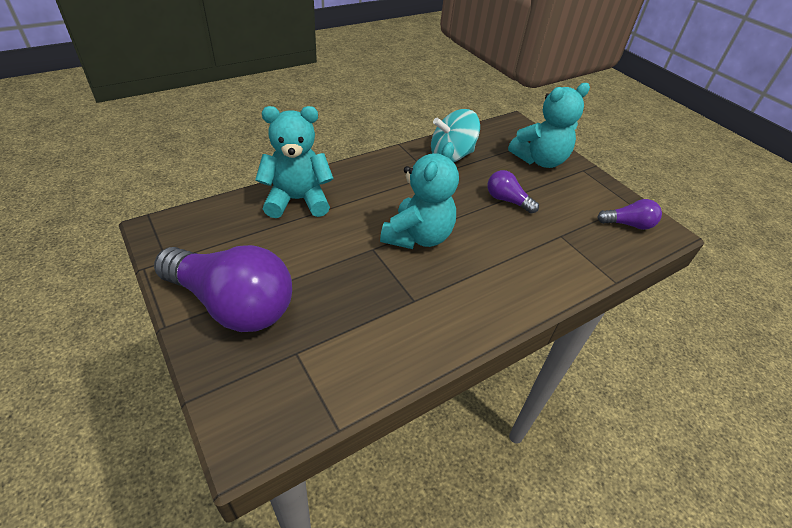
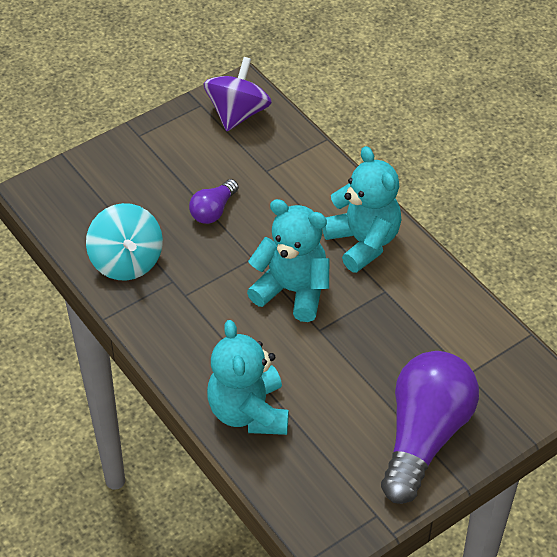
camera: 90 degrees left, 5 degrees up
(540, 160) = (124, 173): turquoise teddy bear -> turquoise teddy bear (363, 242)
(628, 224) = (237, 114): purple light bulb -> purple spinning top

